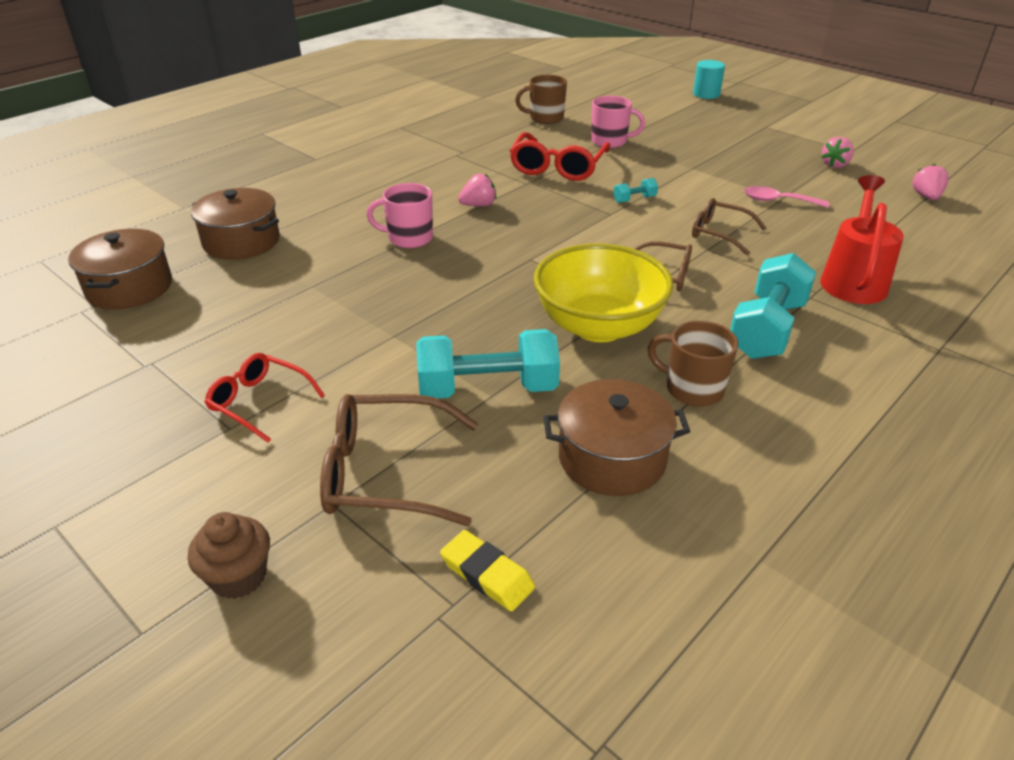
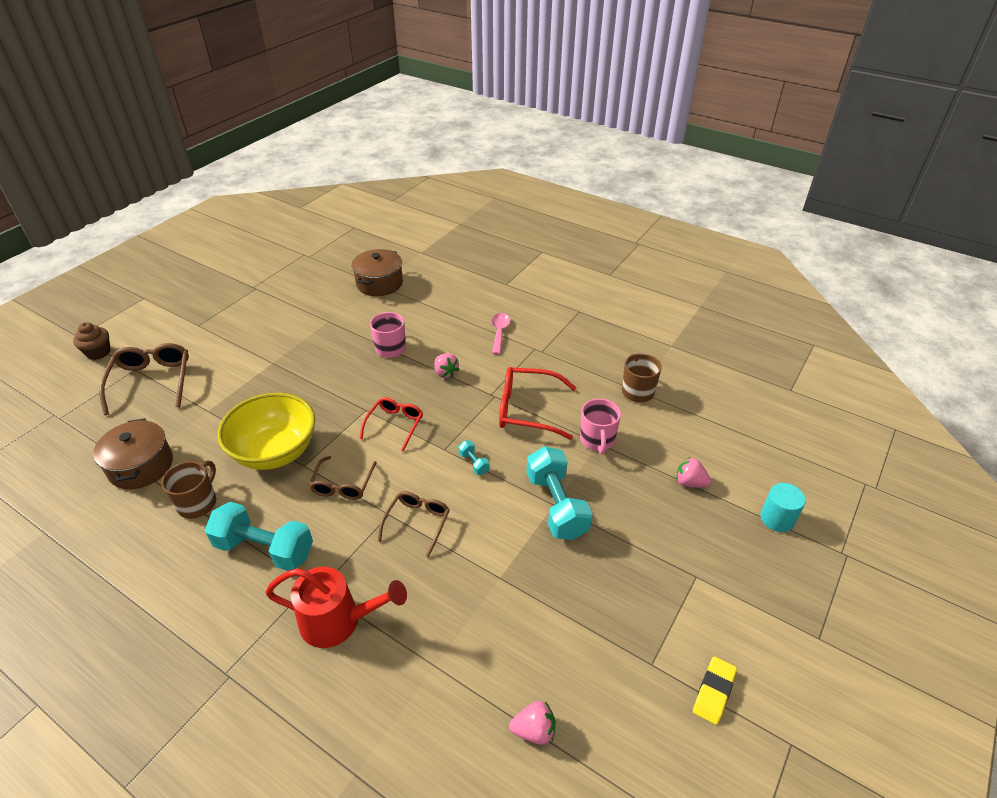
camera: 80 degrees right, 5 degrees up
(129, 288) = (326, 261): brown pot -> none
(260, 402) = (216, 329): red glasses -> red glasses (395, 425)
(487, 389) = (214, 408): turquoise dumbbell -> turquoise dumbbell (556, 505)
(487, 574) = (73, 426): yellow eraser -> yellow eraser (714, 692)
(778, 201) = (492, 573): pink spoon -> pink spoon (499, 332)
(835, 165) = (601, 639): pink strawberry -> pink strawberry (690, 482)

